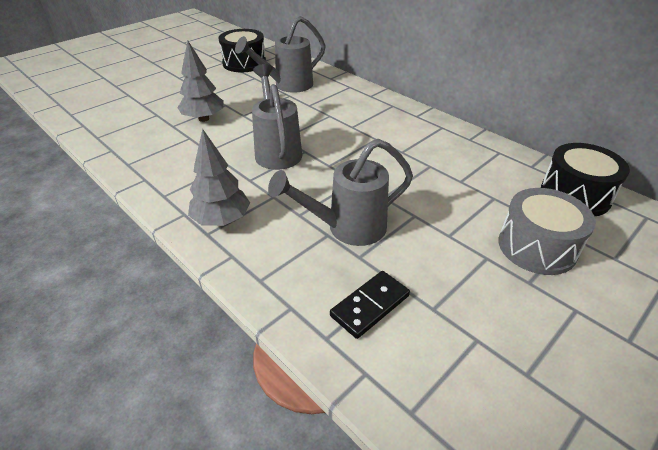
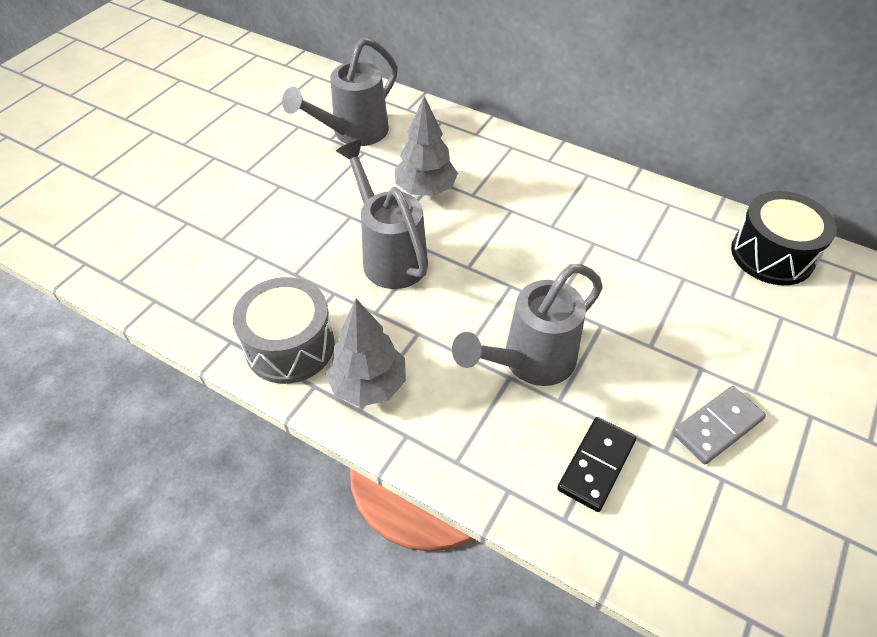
camera: 15 degrees left, 10 degrees up
(204, 119) = (261, 218): grey tree -> grey tree (426, 190)
(244, 63) = (269, 99): black drum -> none
(485, 300) = (717, 426): none -> grey domino
(537, 247) = (750, 340): grey drum -> grey drum (290, 346)

